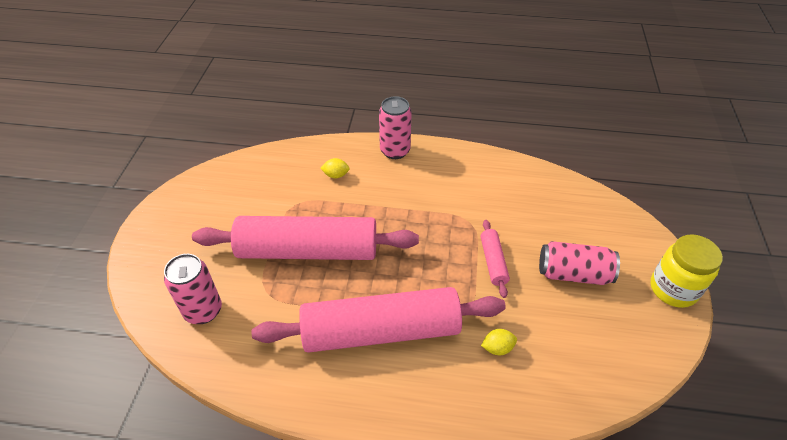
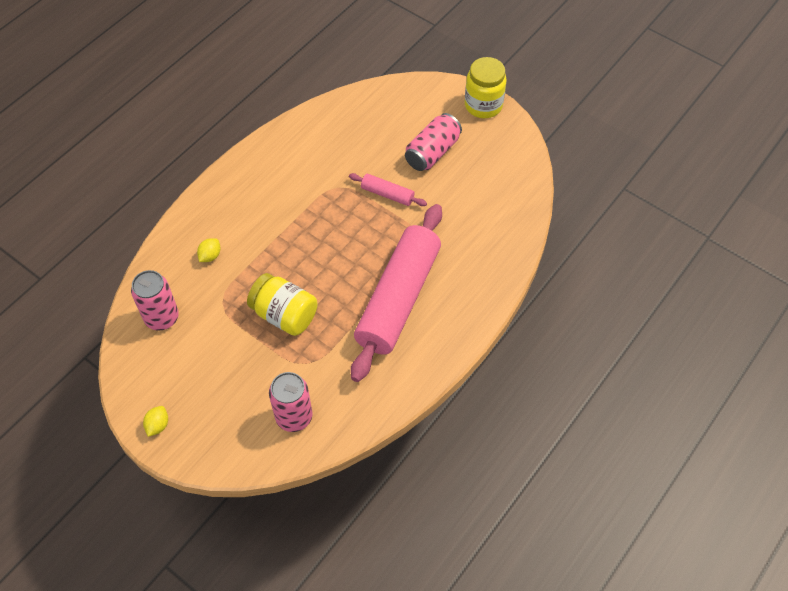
camera: 60 degrees left, 10 degrees up
(308, 250) = (284, 315): pink rolling pin -> yellow jar
(395, 151) = (215, 196): pink can -> pink can (162, 318)
(497, 348) = (459, 234): yellow lemon -> yellow lemon (158, 425)

